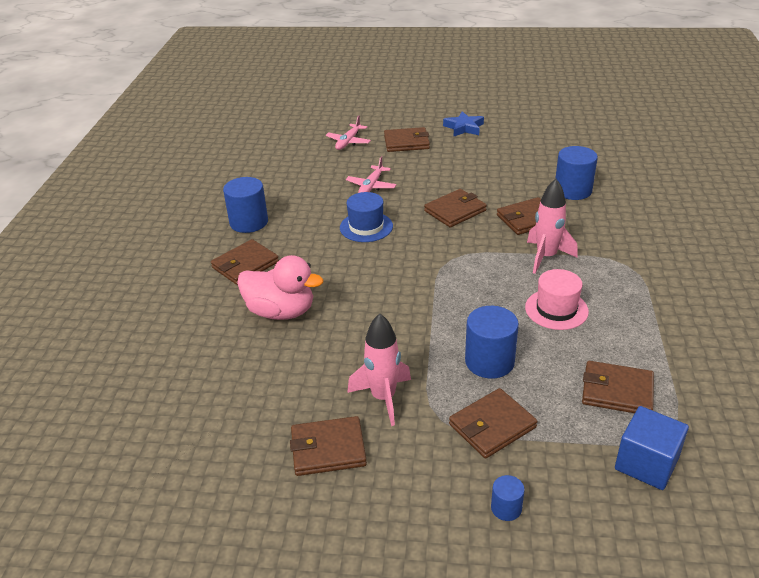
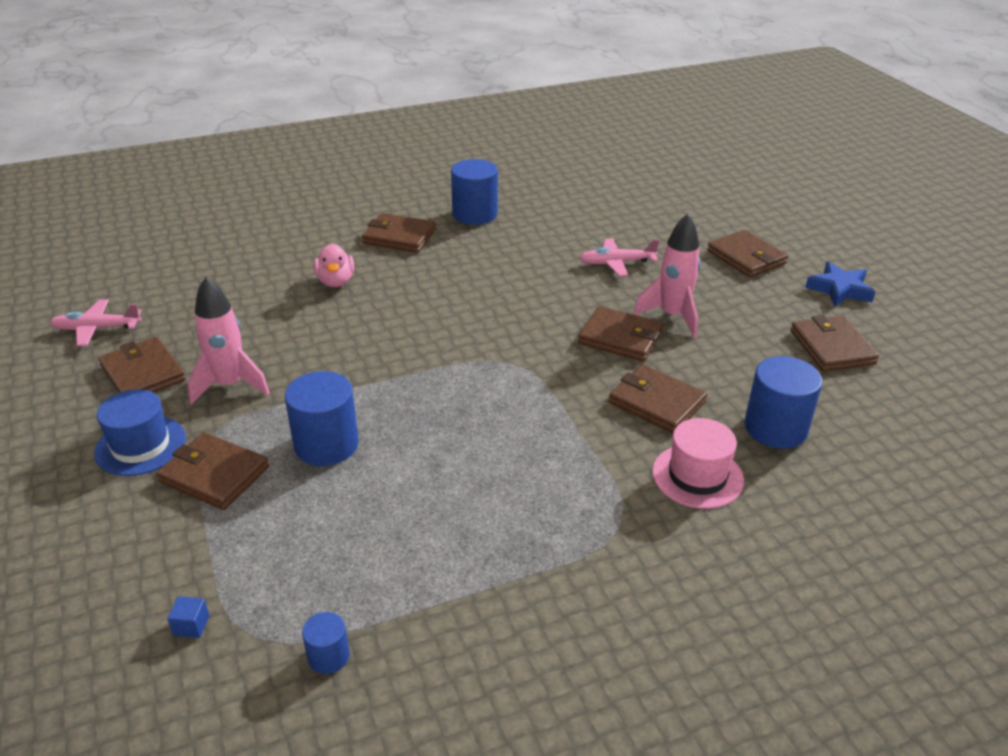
camera: 60 degrees right, 0 degrees up
(281, 312) = (336, 281): pink duck -> pink duck, size x0.61
(348, 142) = (700, 219): pink plane -> pink plane (97, 328)
(366, 227) = (527, 285): blue hat -> blue hat (140, 445)
(506, 508) = (88, 517): blue cylinder -> blue cylinder (328, 656)
(546, 257) = (577, 440): pink rocket -> pink rocket (672, 316)
(556, 309) = (463, 477): pink hat -> pink hat (697, 476)
(617, 391) = (320, 570): brown wallet -> brown wallet (831, 347)
(646, 463) = (191, 625): blue cube -> blue cube, size x0.41

